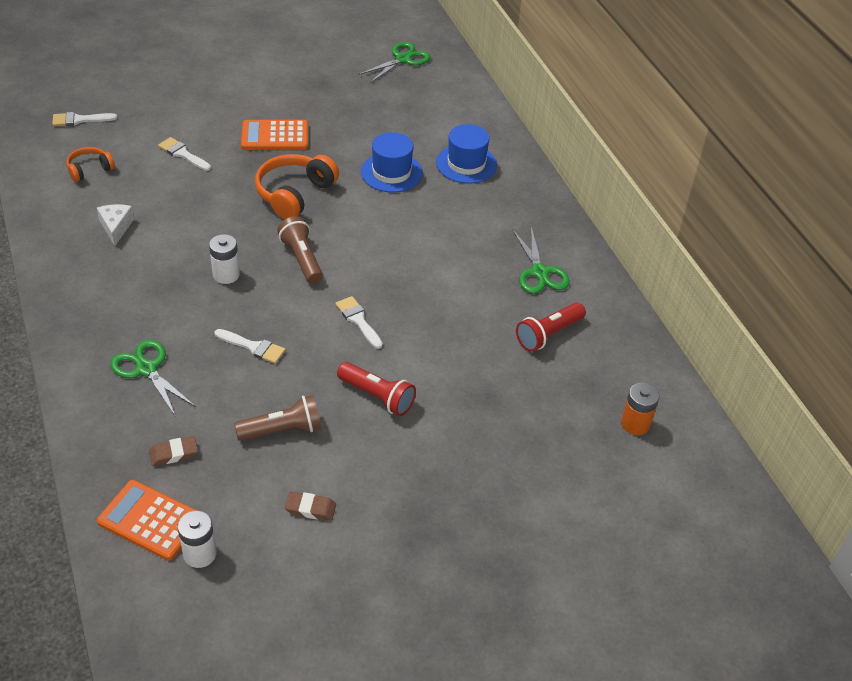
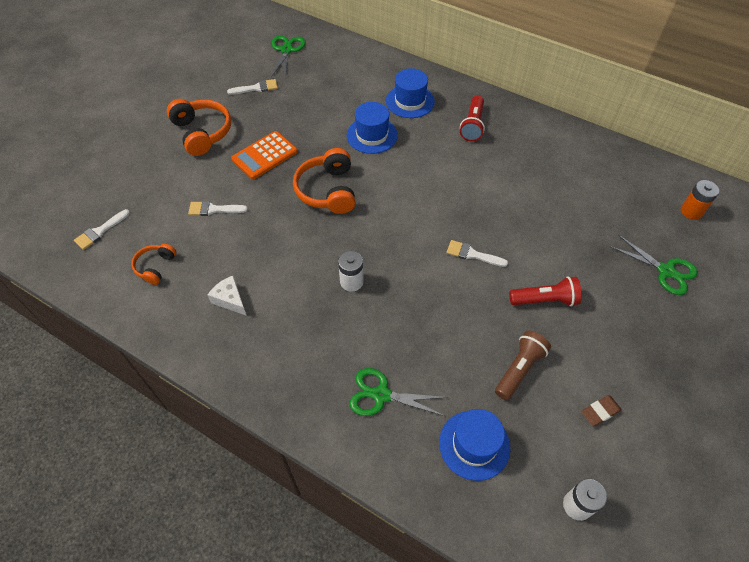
camera: 35 degrees left, 10 degrees up
(150, 520) = (519, 509): orange calculator -> none
(173, 453) = (474, 445): brown eraser -> blue hat
(244, 89) = (202, 133): none -> orange headphones
(253, 347) = (431, 323): white brush -> white brush (256, 88)
(302, 259) = (387, 235): brown flashlight -> none
(539, 272) = (534, 148): green scissors -> green scissors (666, 271)
(548, 334) = (585, 186): red flashlight -> red flashlight (472, 125)

